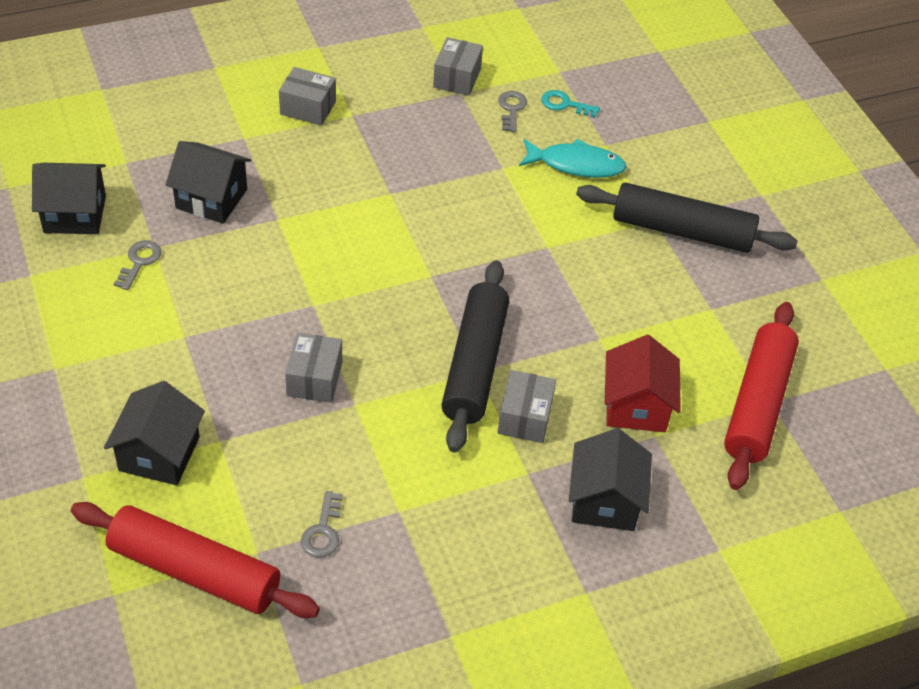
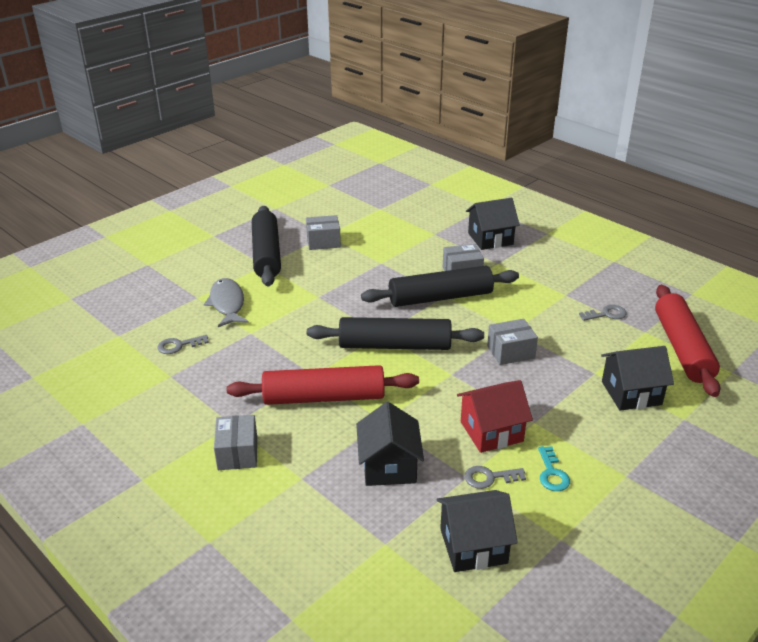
camera: 110 degrees left, 15 degrees down
(75, 214) = (473, 546): black house -> black house turned 75 degrees counterclockwise
(398, 277) = (395, 346): none -> black rolling pin
(457, 78) = (151, 382): grey box -> grey box (323, 242)
(565, 104) = (160, 323): turquoise key -> turquoise key (552, 473)
(576, 165) = (227, 304): turquoise fish -> grey fish
(636, 406) = (419, 242): red house -> red house (491, 431)
(757, 404) = (385, 211): red rolling pin -> red rolling pin (324, 397)

